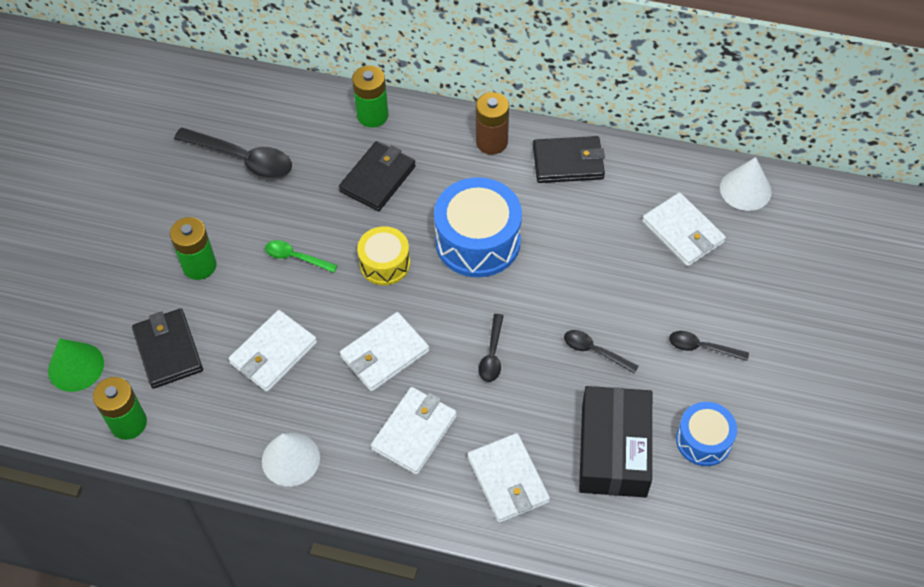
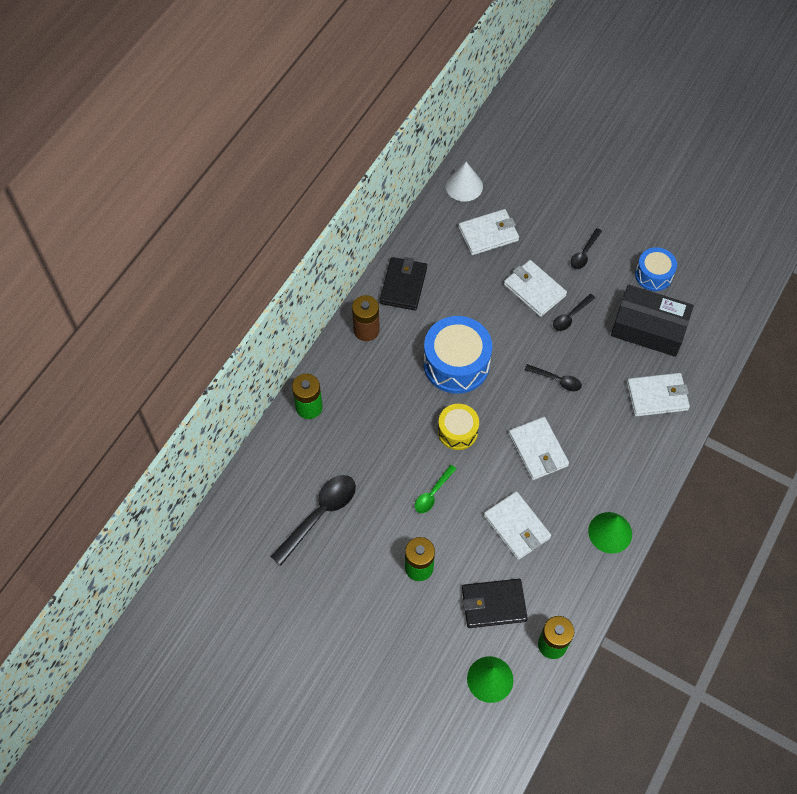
camera: 75 degrees left, 5 degrees up
(290, 459) = (610, 532): white cone -> green cone
(378, 178) = (375, 418): black wallet -> none
(414, 432) = (607, 445): white wallet -> white wallet (534, 290)

